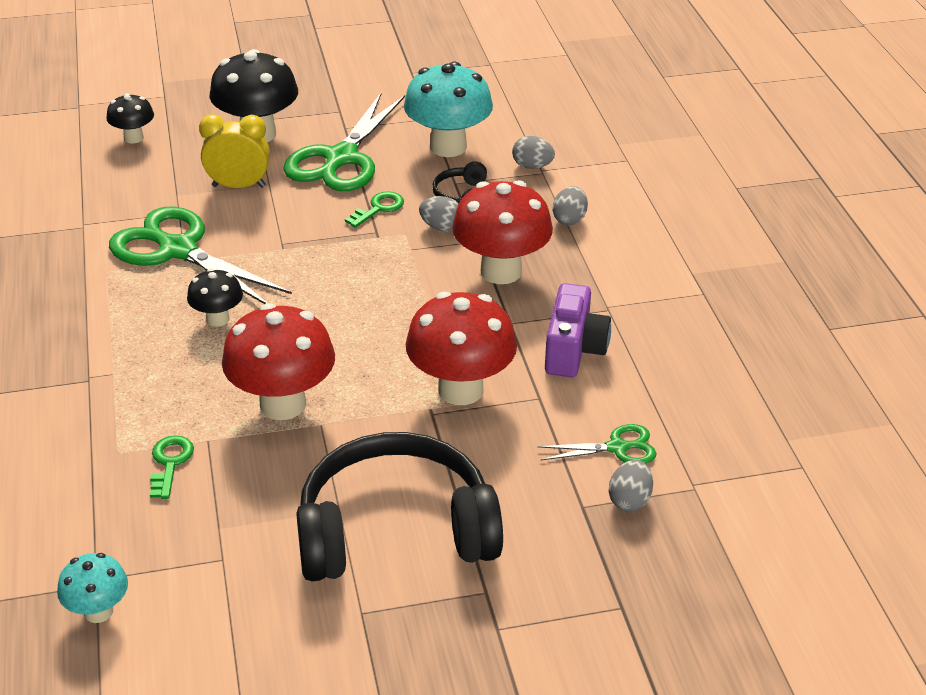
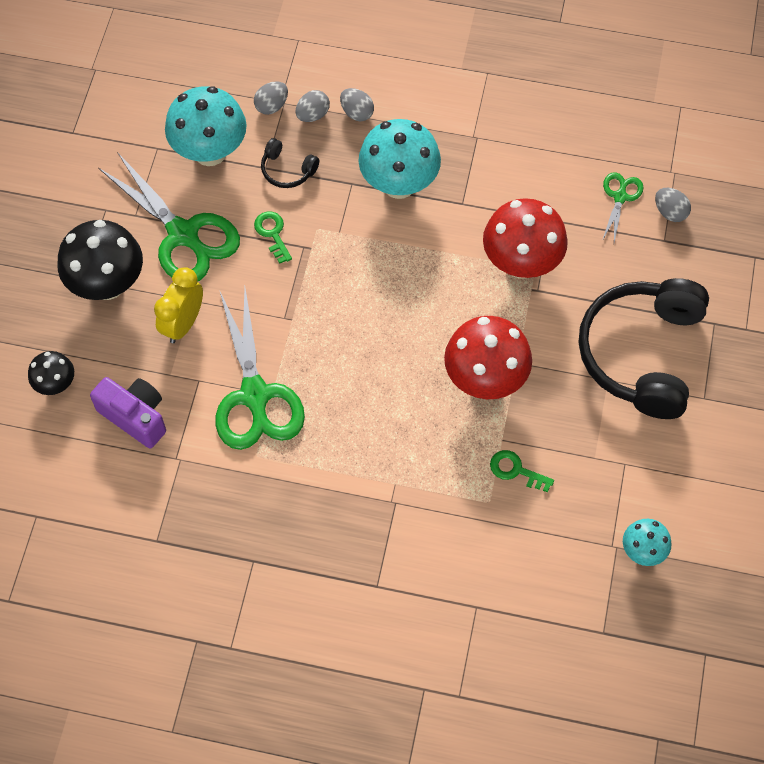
camera: 65 degrees left, 25 degrees up
(178, 250) = (255, 395): green scissors -> green scissors turned 75 degrees counterclockwise
(218, 319) = (363, 393): black mushroom -> none
(441, 227) = (322, 200): grey egg -> grey egg (313, 115)
(501, 271) = (399, 184): red mushroom -> turquoise mushroom
(574, 350) = (511, 178): purple camera -> purple camera (135, 416)

